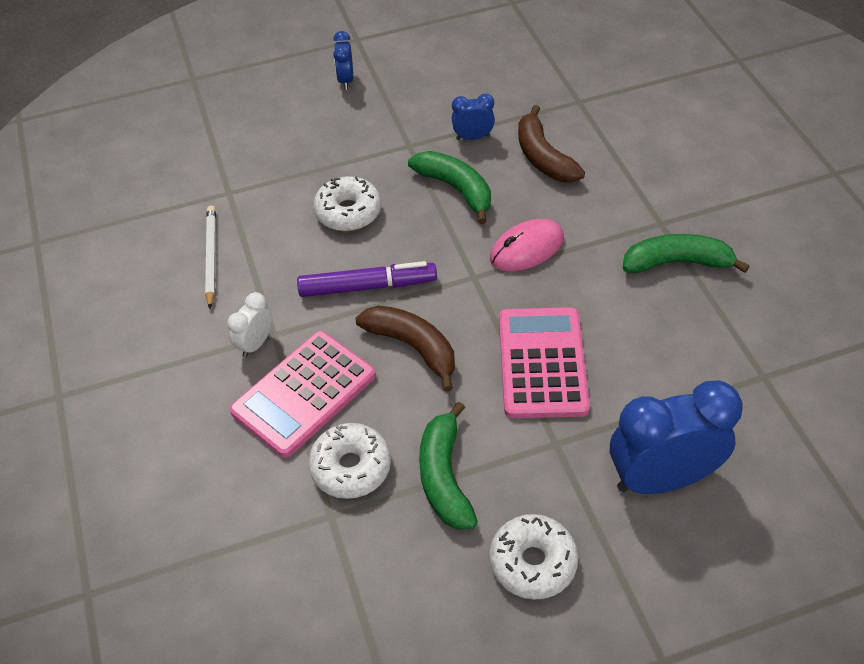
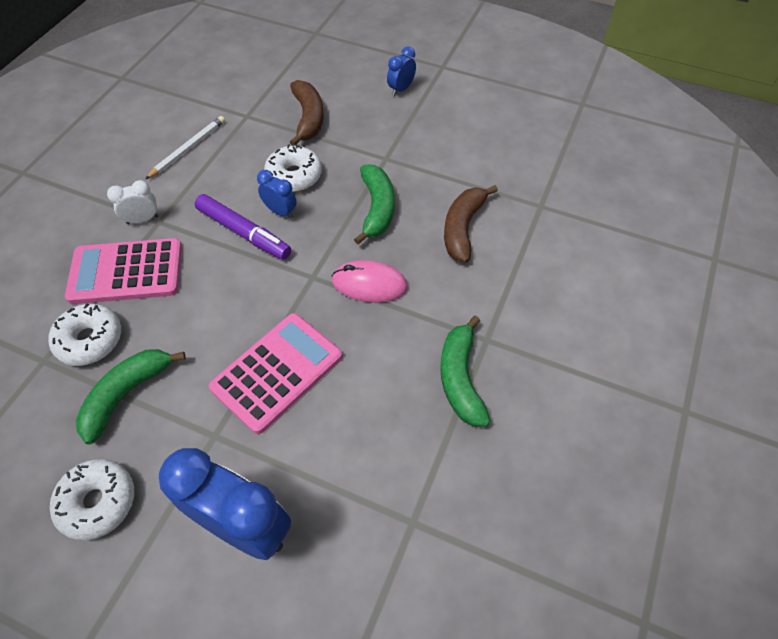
camera: 40 degrees right, 5 degrees up
(413, 347) = (218, 293): brown banana -> brown banana (308, 118)
(473, 137) = (433, 181): blue clock -> blue clock (280, 211)
(677, 262) = (460, 378): green banana -> green banana turned 135 degrees counterclockwise

